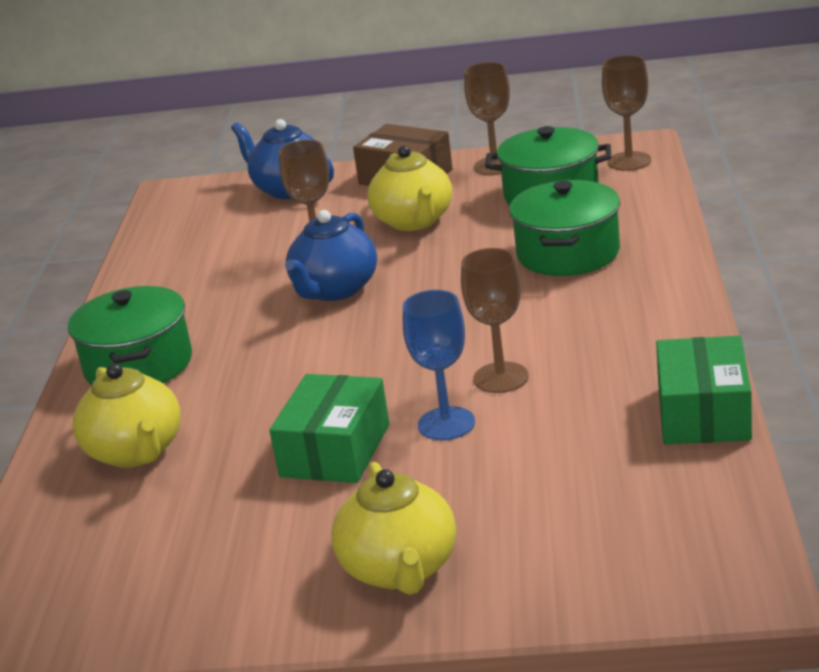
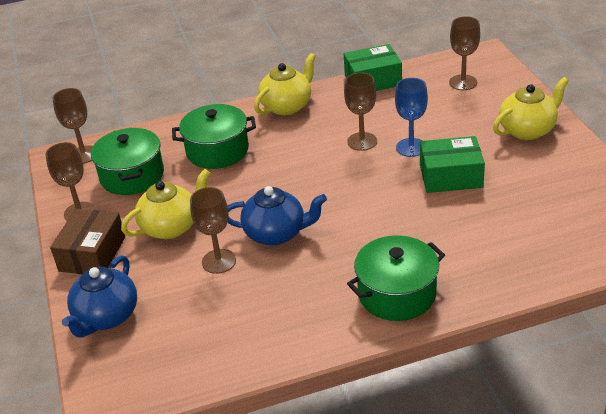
camera: 110 degrees left, 10 degrees up
(136, 452) = (489, 252): yellow teapot -> yellow teapot (287, 106)
(630, 524) = (463, 82): none -> brown goblet

